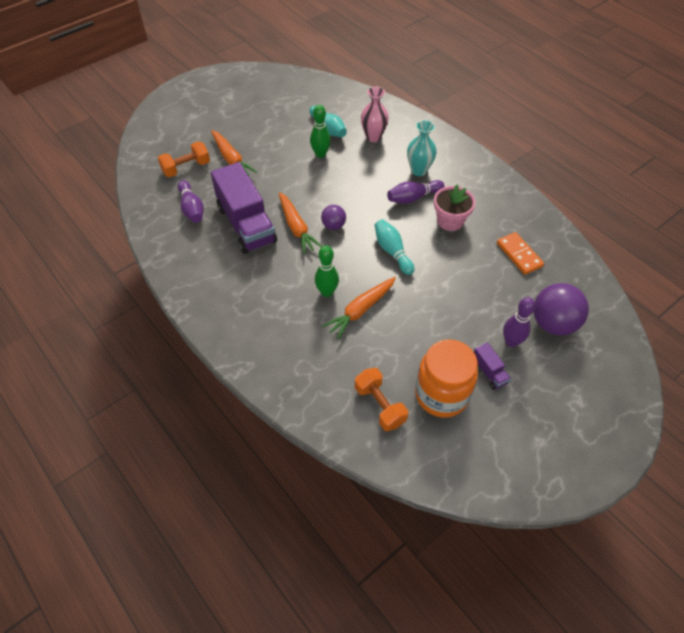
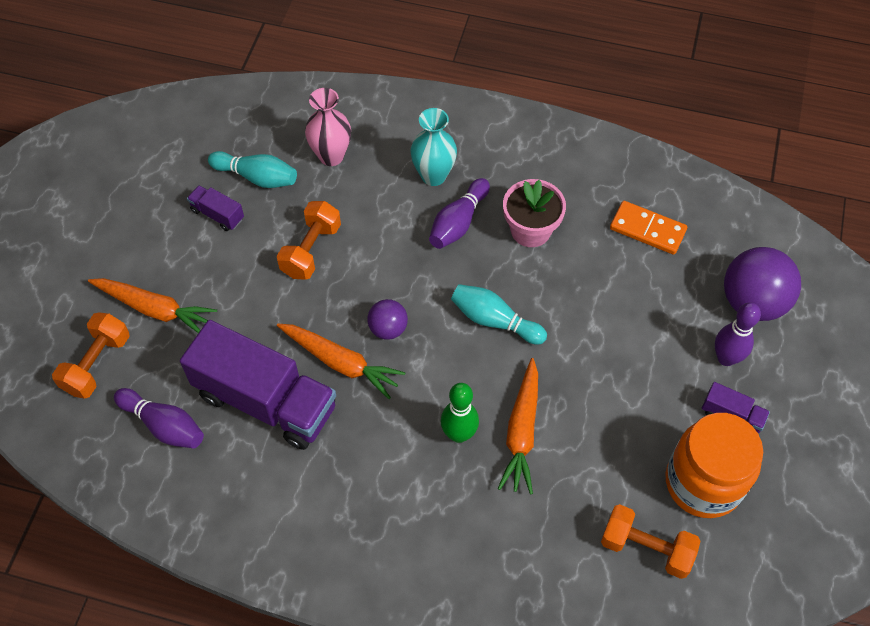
camera: 35 degrees left, 5 degrees up
(295, 135) = (217, 214): none -> purple truck
(320, 154) = (279, 226): green bowling pin -> none
(326, 172) = (311, 250): none -> orange dumbbell

